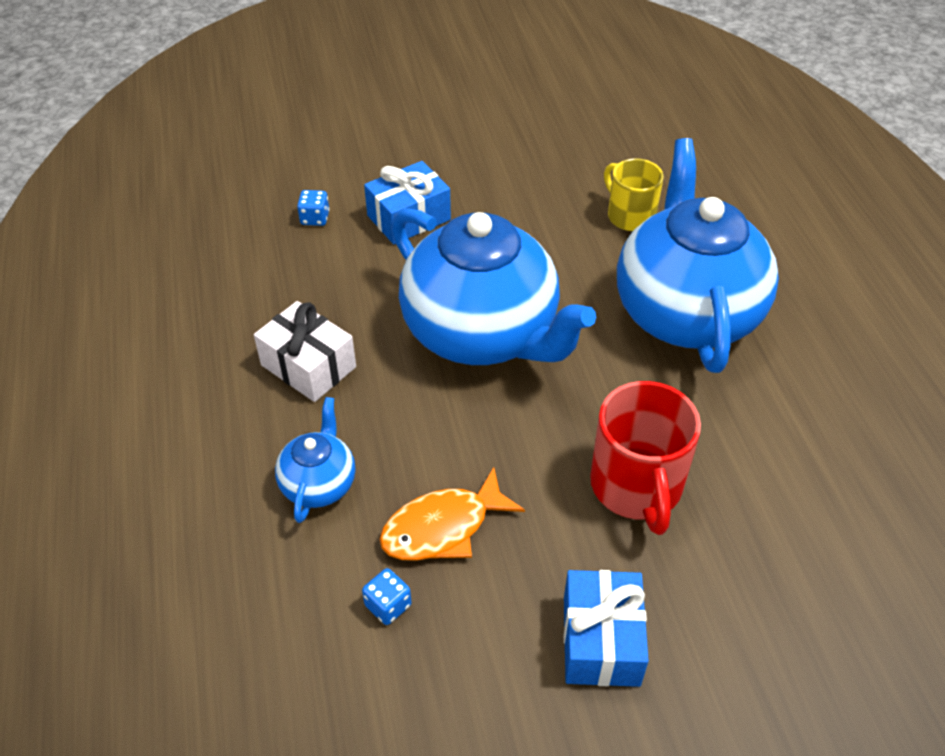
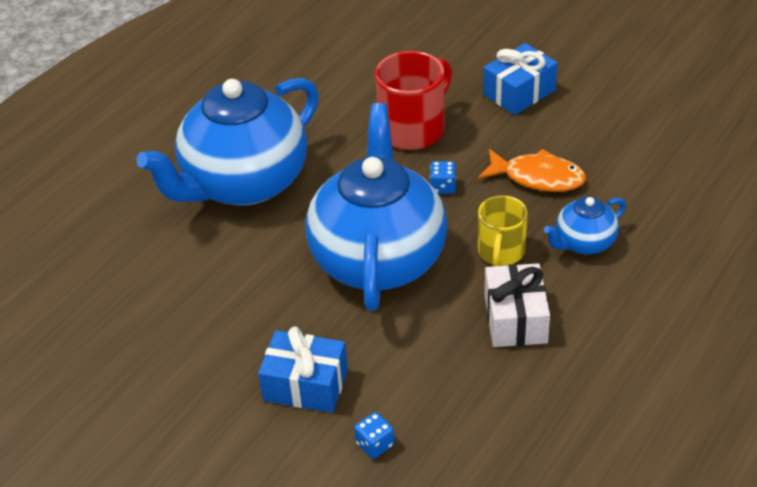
camera: 130 degrees left, 5 degrees down
(388, 605) = (606, 165): blue dice -> blue dice (443, 187)
(629, 215) = (163, 264): yellow mug -> yellow mug (501, 252)

